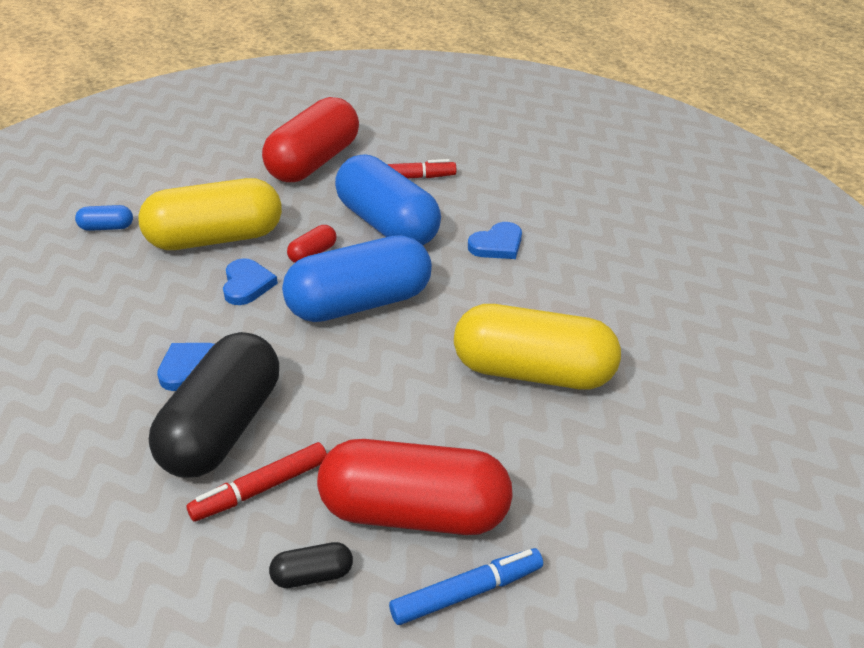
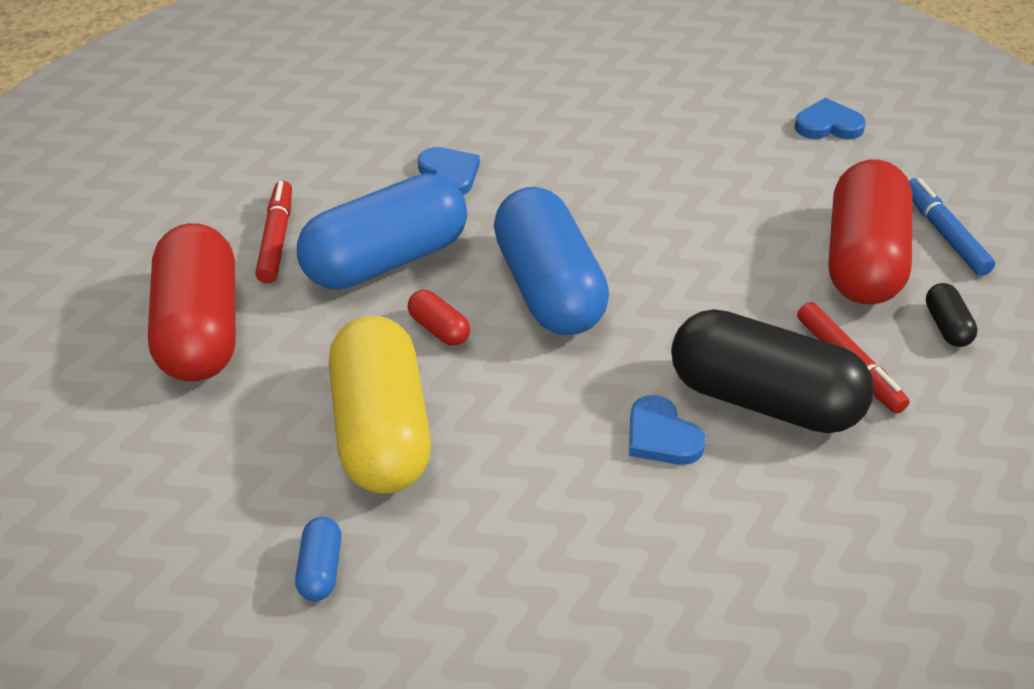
camera: 85 degrees left, 5 degrees up
(247, 285) = (498, 391): blue heart -> blue heart (828, 125)
(314, 162) = (200, 329): red capsule -> red capsule turned 45 degrees clockwise
(533, 372) = (671, 170): yellow capsule -> none

